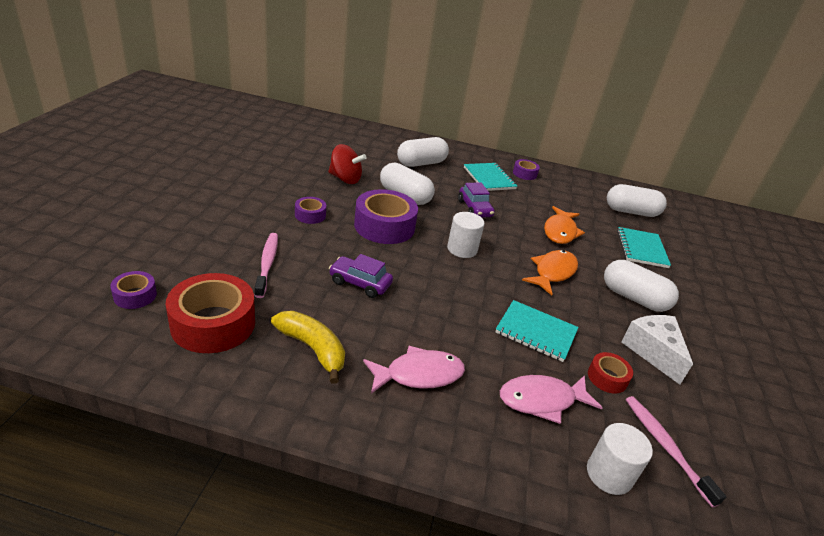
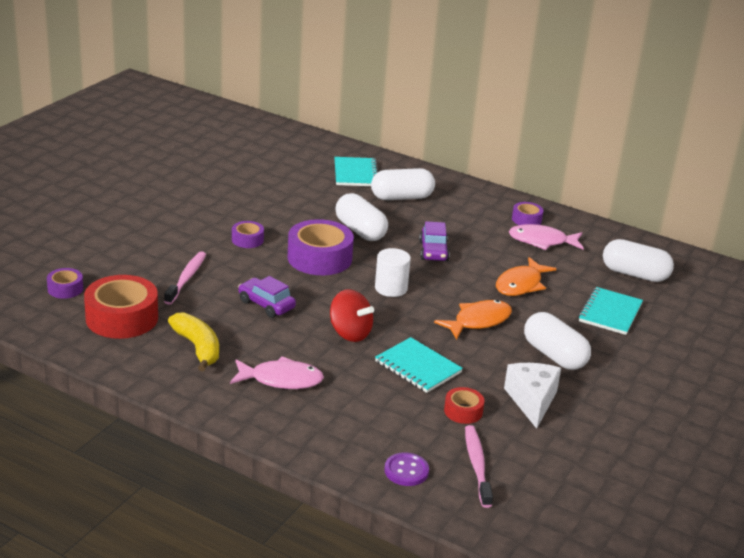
camera: 20 degrees right, 5 degrees down
(345, 179) = (303, 207): red spinning top -> red spinning top (350, 333)
(489, 178) = (476, 221): turquoise notebook -> turquoise notebook (355, 174)
(542, 400) = (383, 415): pink fish -> pink fish (542, 241)
(609, 474) = (406, 471): white cylinder -> purple button

